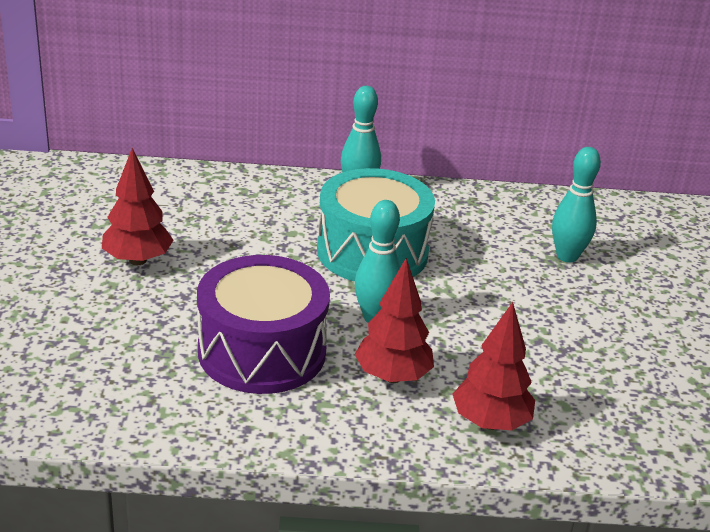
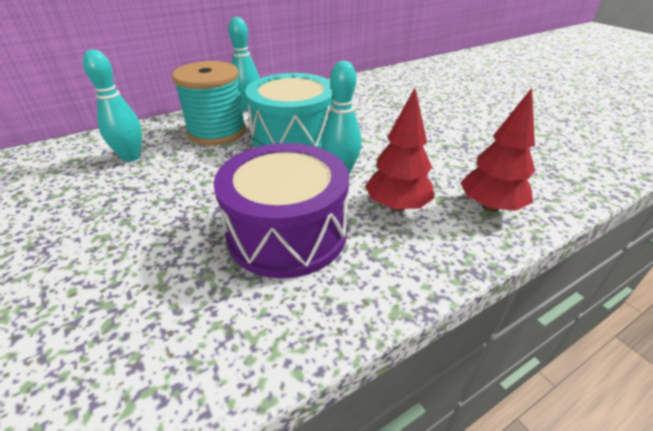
camera: 30 degrees left, 5 degrees up
(138, 260) = (116, 207): red tree -> none
(293, 212) = (217, 132): none -> turquoise spool
(567, 256) = (401, 100): turquoise bowling pin -> turquoise bowling pin (131, 157)

